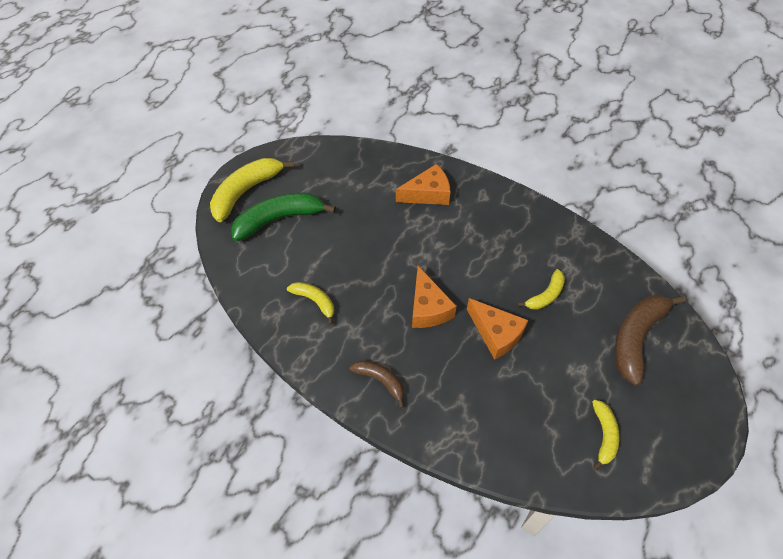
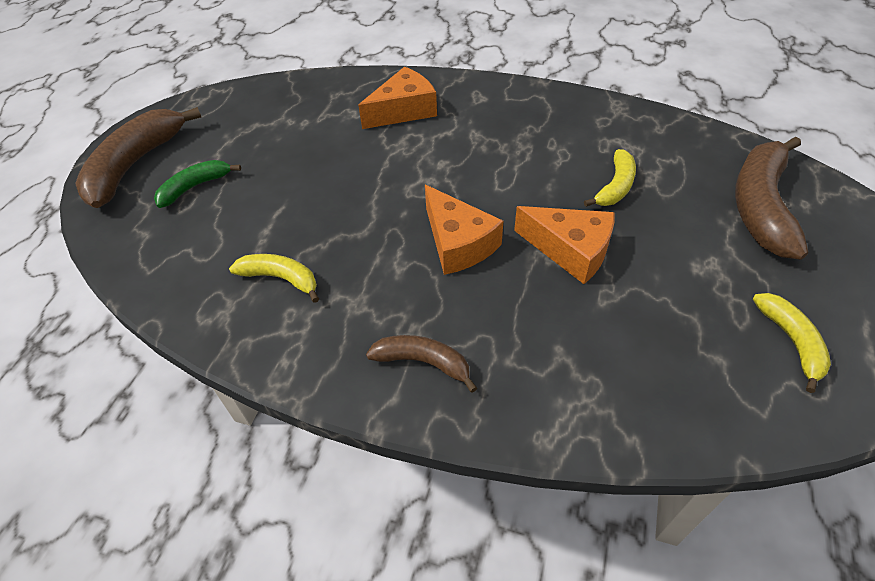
camera: 15 degrees left, 5 degrees down
(246, 192) = (135, 165): yellow banana -> brown banana
(279, 219) = (195, 187): green banana -> green banana, size x0.55

